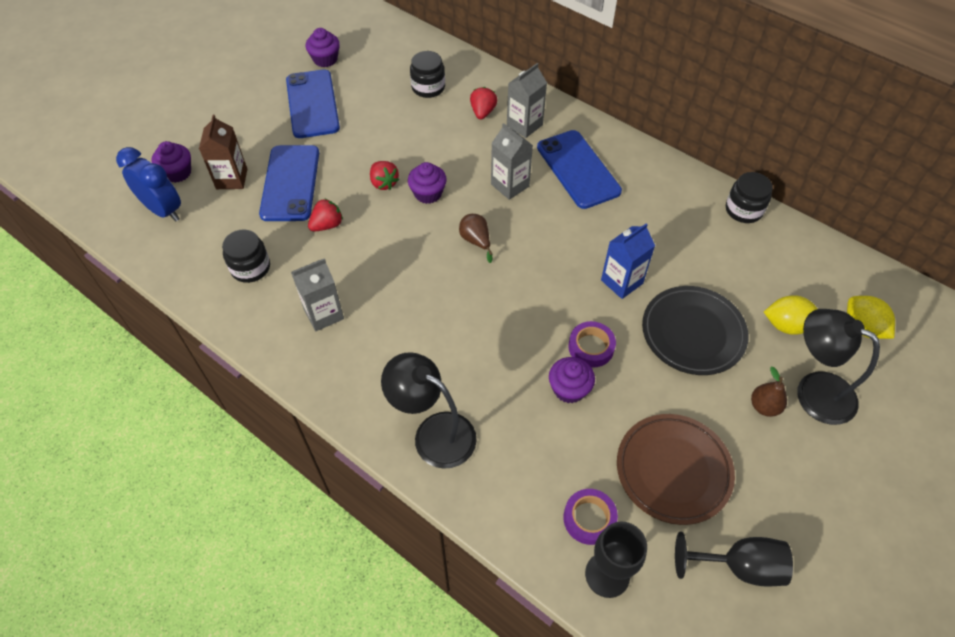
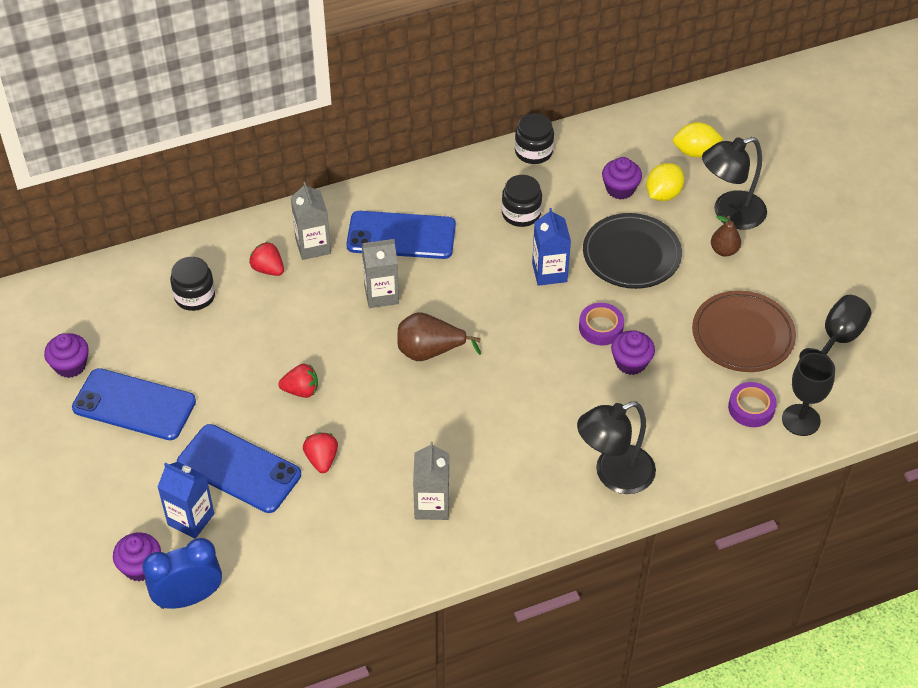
camera: 60 degrees left, 5 degrees down
(231, 179) = (191, 519): brown carton -> blue carton
(250, 268) = (330, 545): black jar -> black jar (521, 213)
(428, 193) = (343, 361): purple cupcake -> purple cupcake (620, 189)
(476, 241) = (430, 351): brown pear -> brown pear, size x1.54

